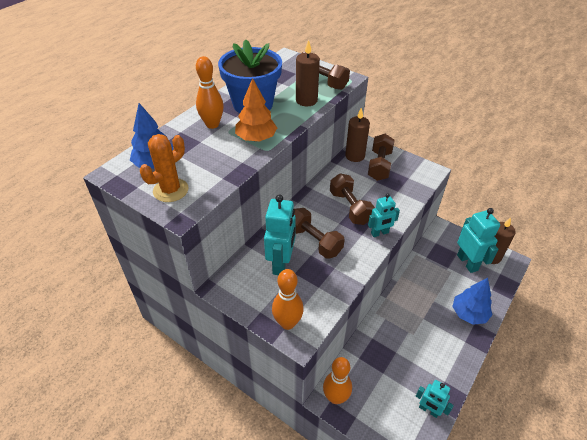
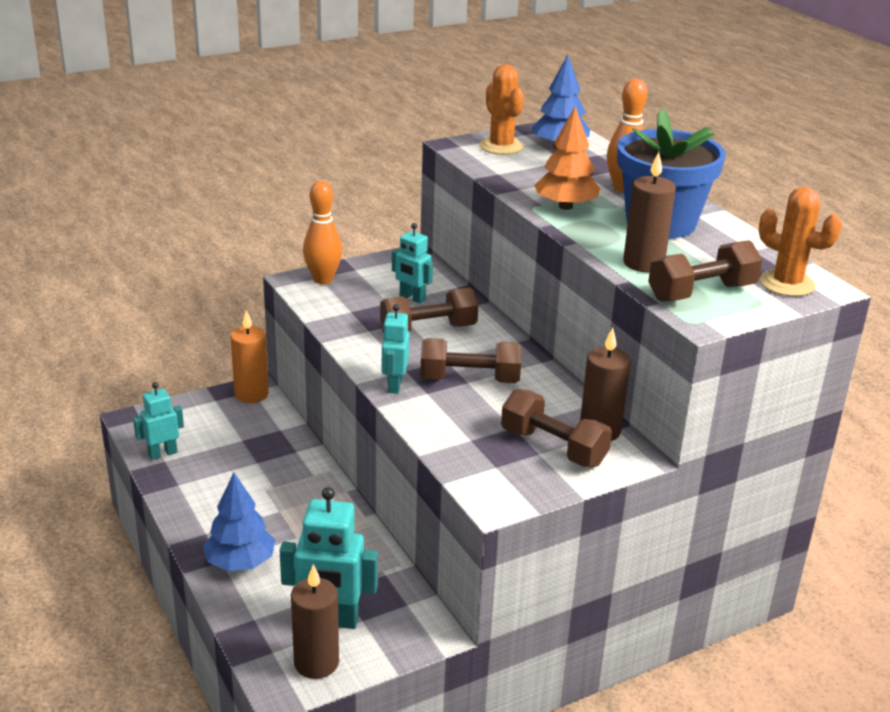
camera: 115 degrees right, 15 degrees down
(281, 263) = (412, 298): turquoise robot -> turquoise robot, size x0.61
(291, 64) = (787, 284): none -> orange cactus
(335, 397) = (251, 394): orange bowling pin -> orange candle

